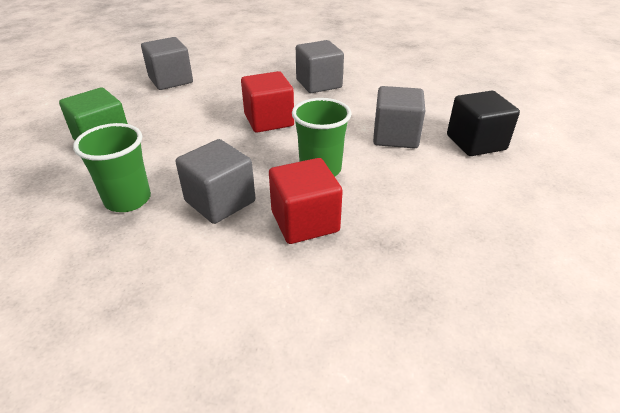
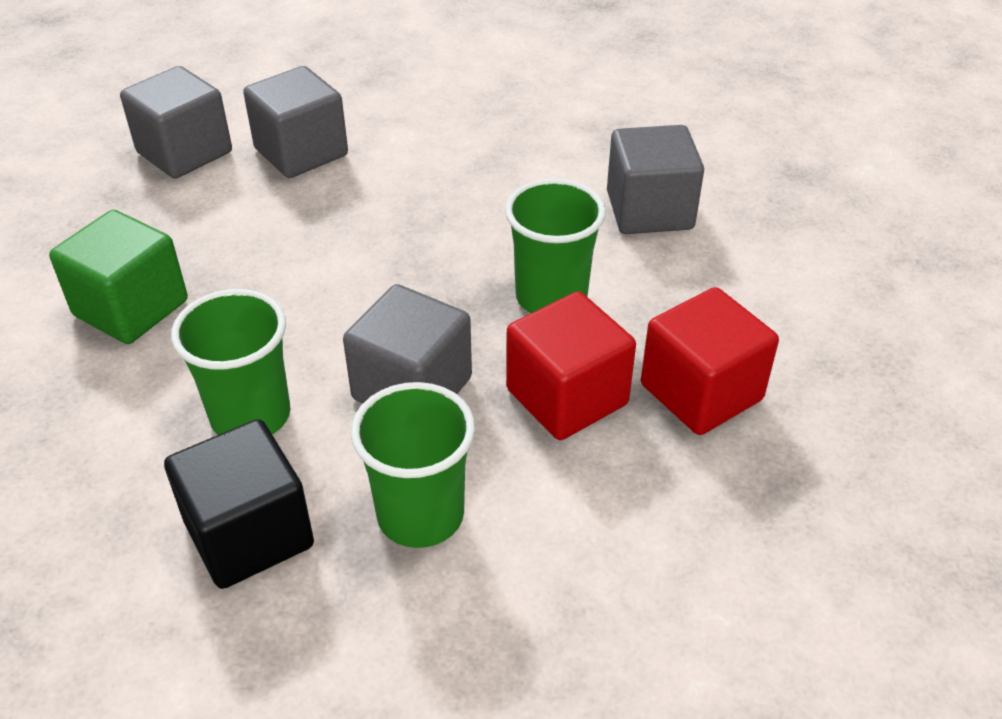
camera: 15 degrees left, 5 degrees up
(187, 269) = (420, 515): none -> green cup
(269, 120) = (418, 213): red cube -> red cube (701, 392)
(319, 84) = (473, 119): grey cube -> grey cube (301, 152)
(476, 142) = (781, 201): black cube -> black cube (249, 534)

